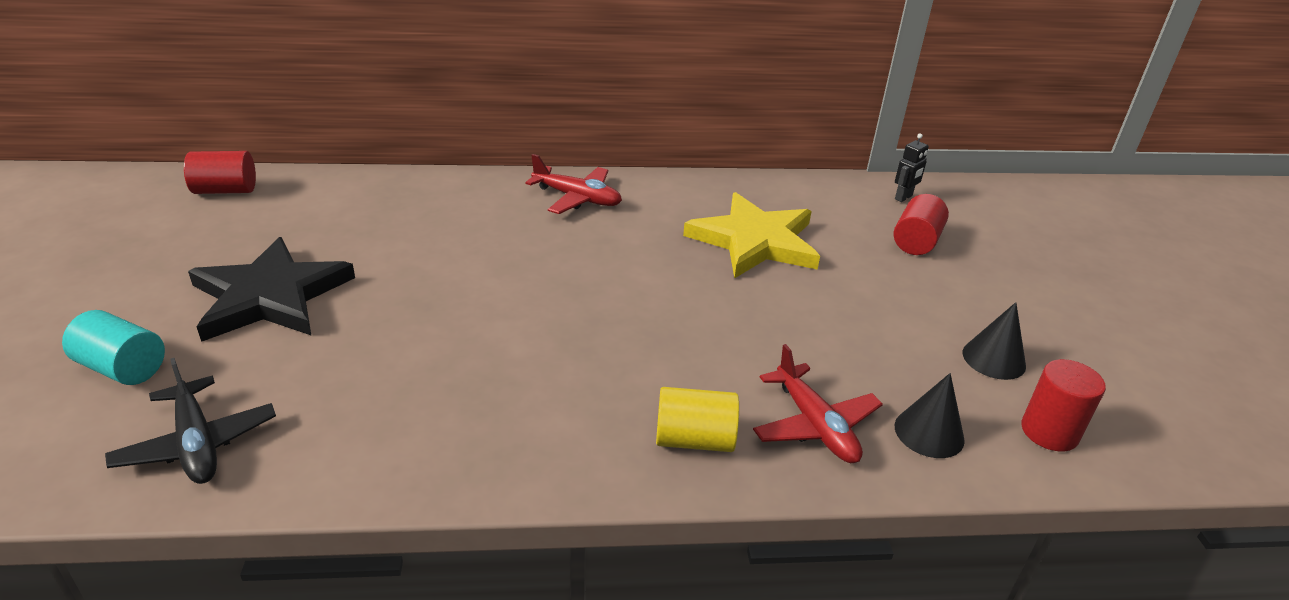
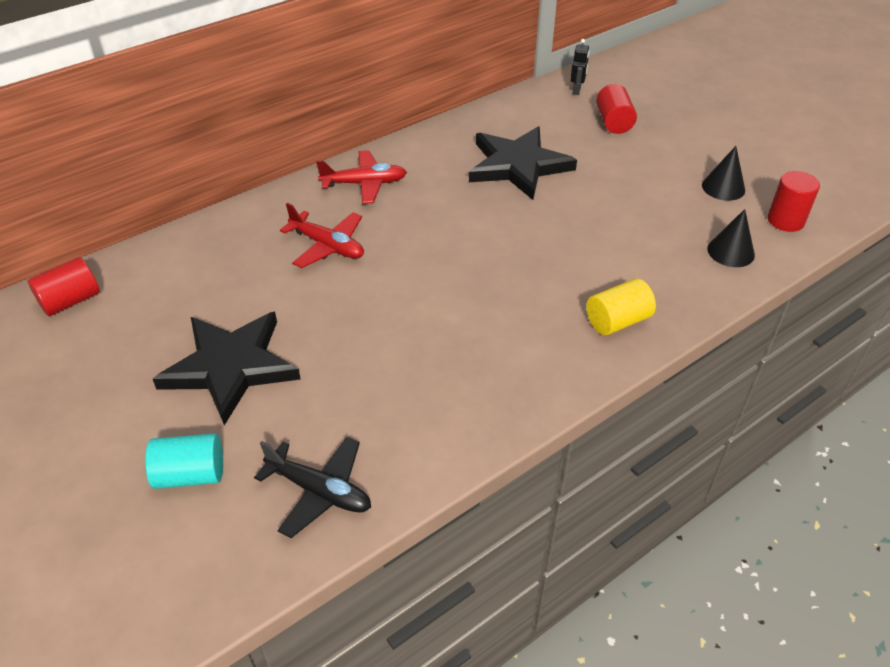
camera: 30 degrees left, 10 degrees up
(755, 241) = (518, 165): yellow star -> black star
(815, 425) = (671, 278): red plane -> red plane (327, 246)

